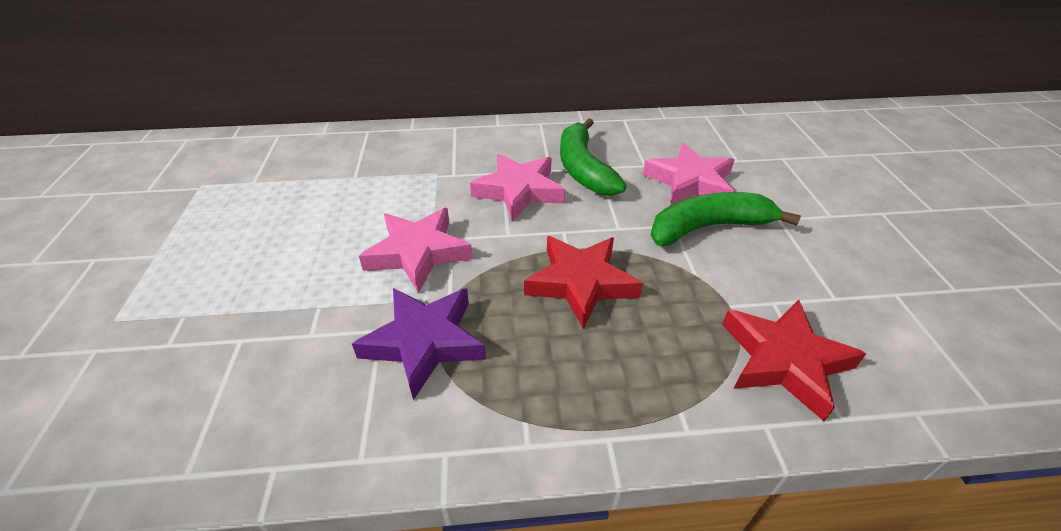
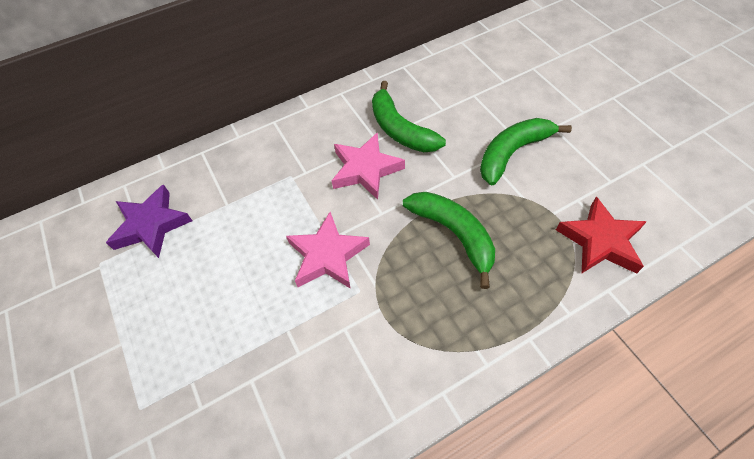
camera: 20 degrees left, 15 degrees up
(424, 342) = (380, 324): purple star -> purple star (151, 225)
(580, 283) = (454, 234): red star -> green banana
(690, 182) = (481, 115): pink star -> none

